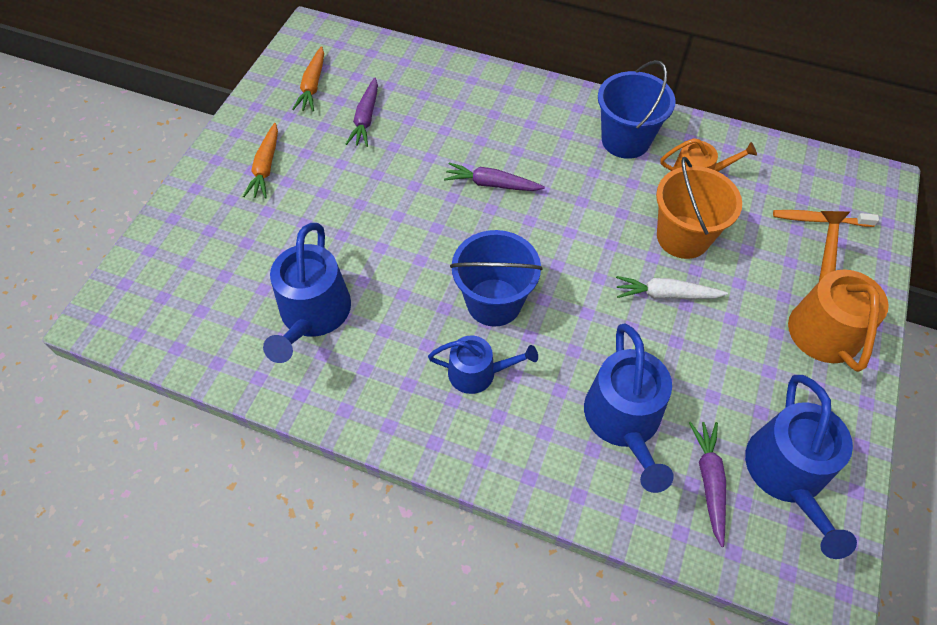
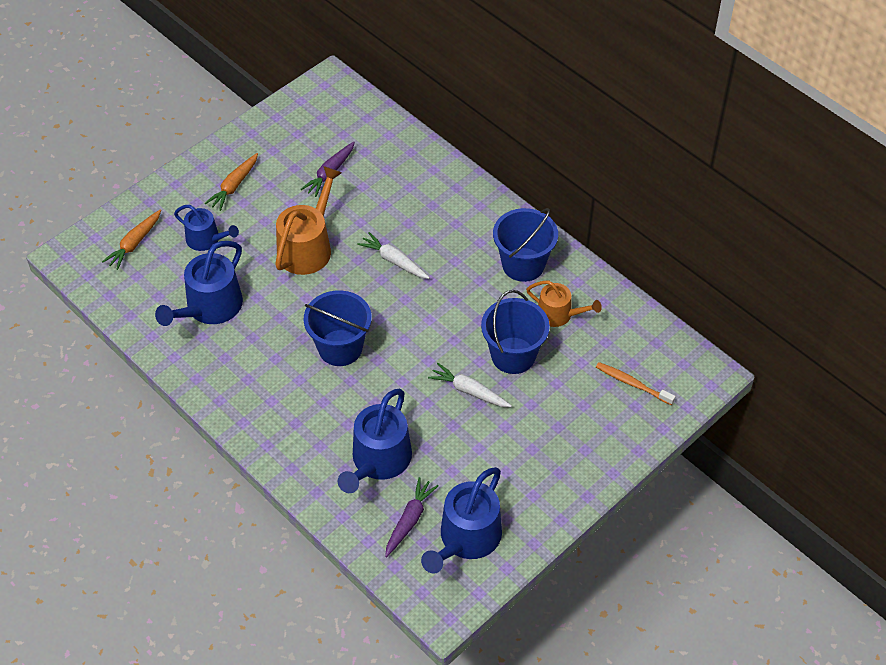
camera: 25 degrees right, 5 degrees down
(312, 86) = (304, 131): orange carrot -> orange carrot (134, 244)
(478, 373) = (299, 390): blue watering can -> blue watering can (206, 239)
(491, 184) = (394, 261): purple carrot -> white carrot
(683, 237) = (513, 355): orange bucket -> blue bucket
(822, 321) = (573, 455): orange watering can -> orange watering can (307, 247)

